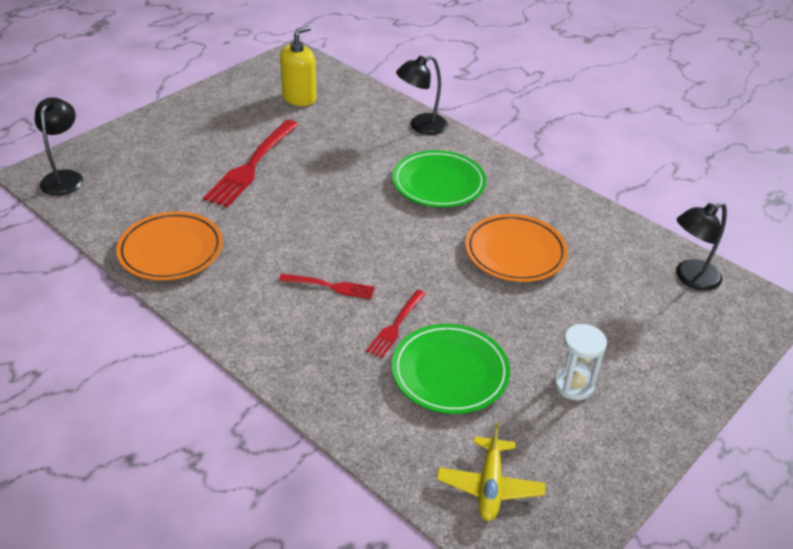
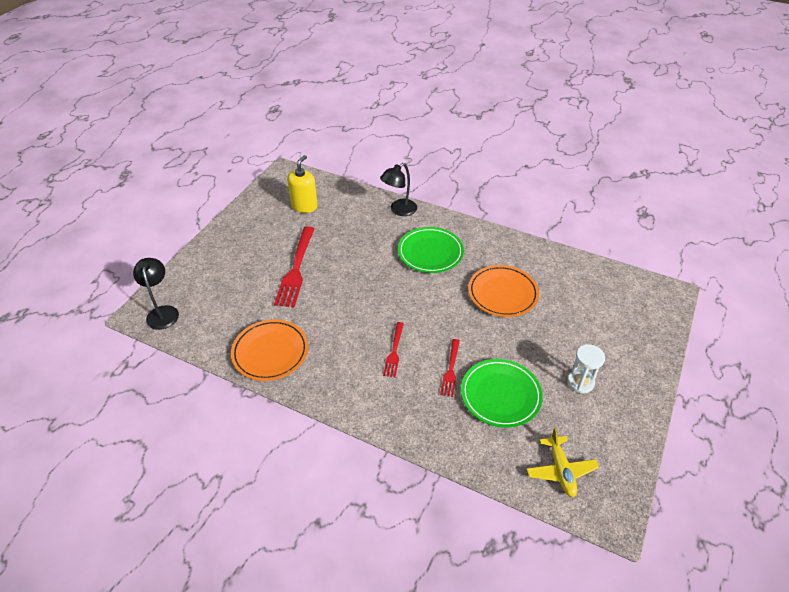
camera: 15 degrees left, 5 degrees up
(330, 286) = (394, 351): red fork -> red fork turned 105 degrees clockwise
(690, 278) = (617, 285): black lamp -> none

